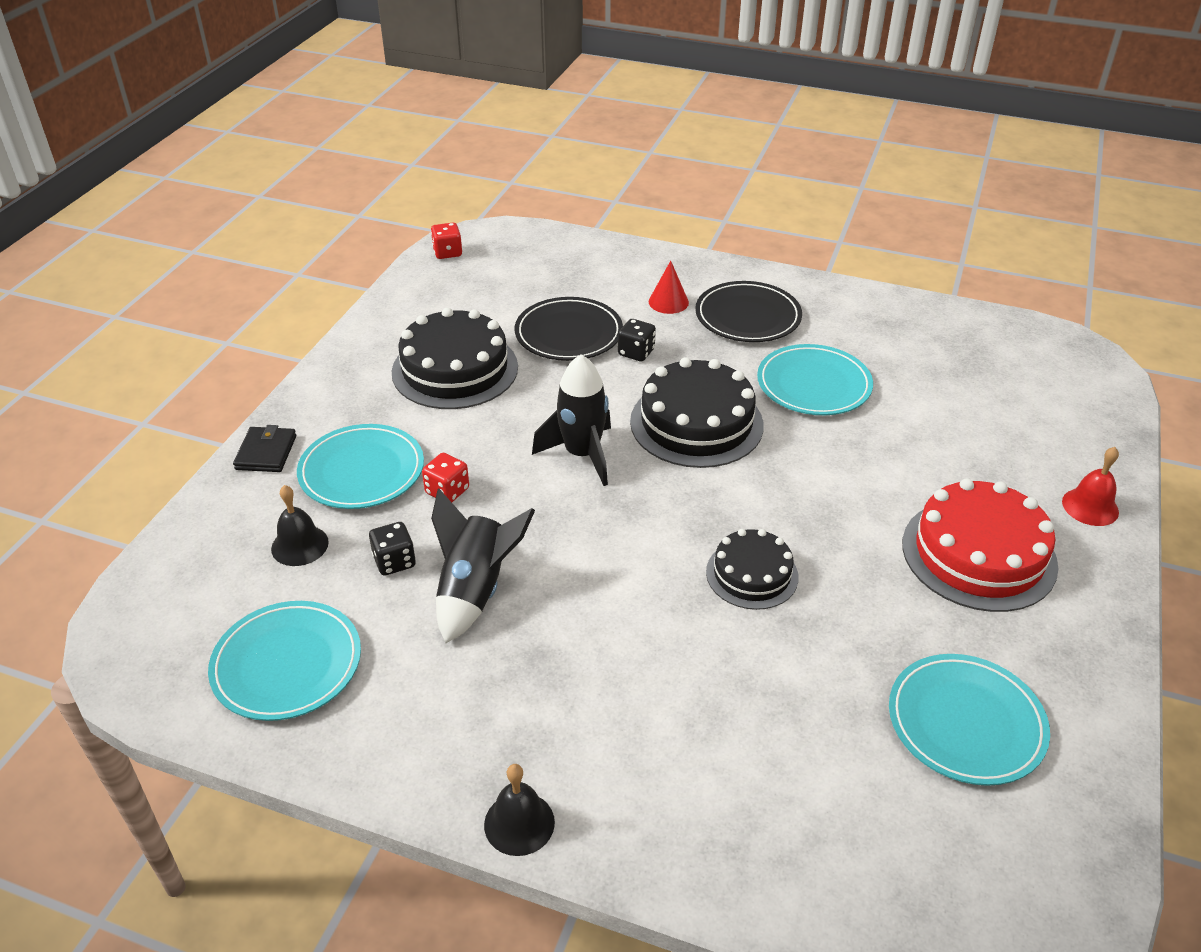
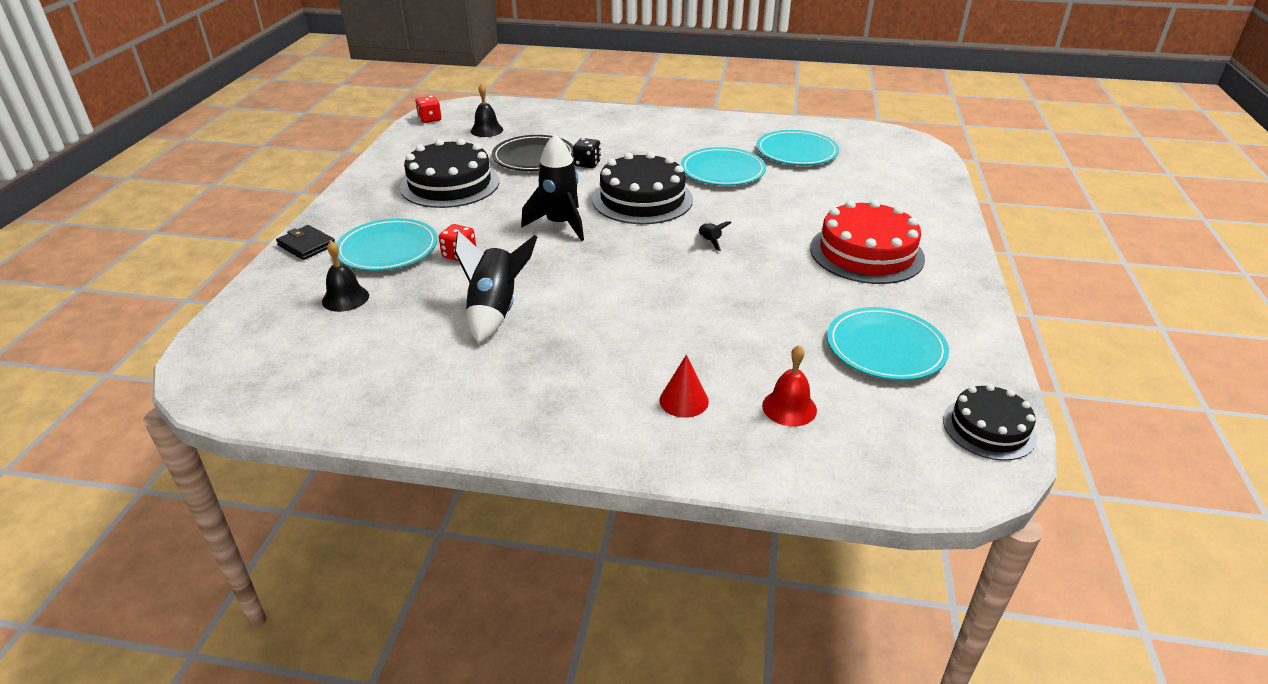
camera: 10 degrees left, 5 degrees down
(266, 452) = (306, 245): black wallet -> black wallet turned 45 degrees counterclockwise
(287, 664) = (349, 372): turquoise plate -> turquoise plate (796, 152)
(394, 561) = (426, 300): black dice -> none
(519, 823) = (562, 448): black bell -> black bell (486, 130)
(668, 302) = (604, 134): red cone -> red cone (684, 400)
(747, 316) = (665, 138): black plate -> none
(752, 574) = (706, 280): black cake -> black cake (989, 428)
(771, 508) = (710, 242): none -> black rocket
(1090, 506) = (935, 220): red bell -> red bell (789, 407)

